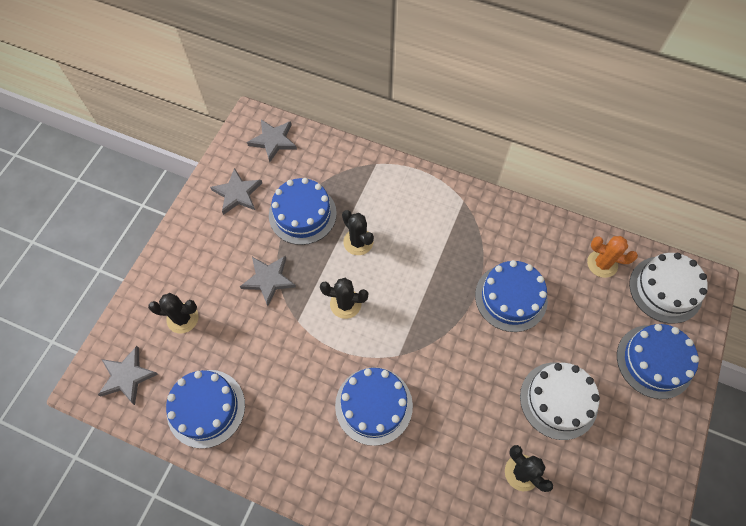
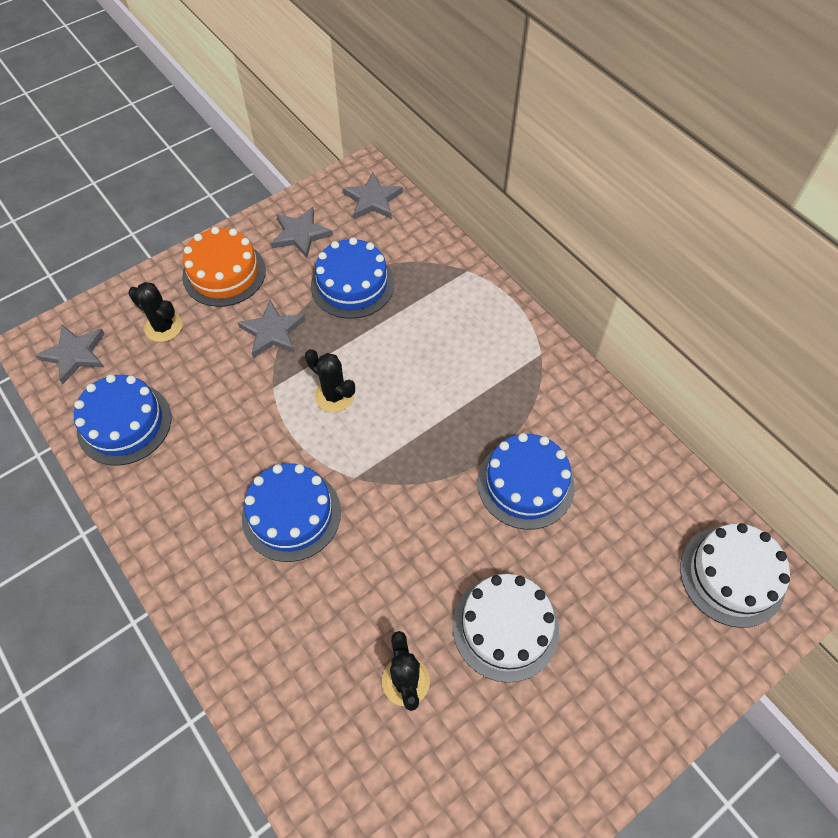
camera: 30 degrees right, 5 degrees down
(200, 253) = (224, 273): none -> orange cake
(358, 242) = (392, 340): black cactus -> none
(602, 264) = (666, 504): orange cactus -> none
(654, 361) = (659, 651): blue cake -> none

